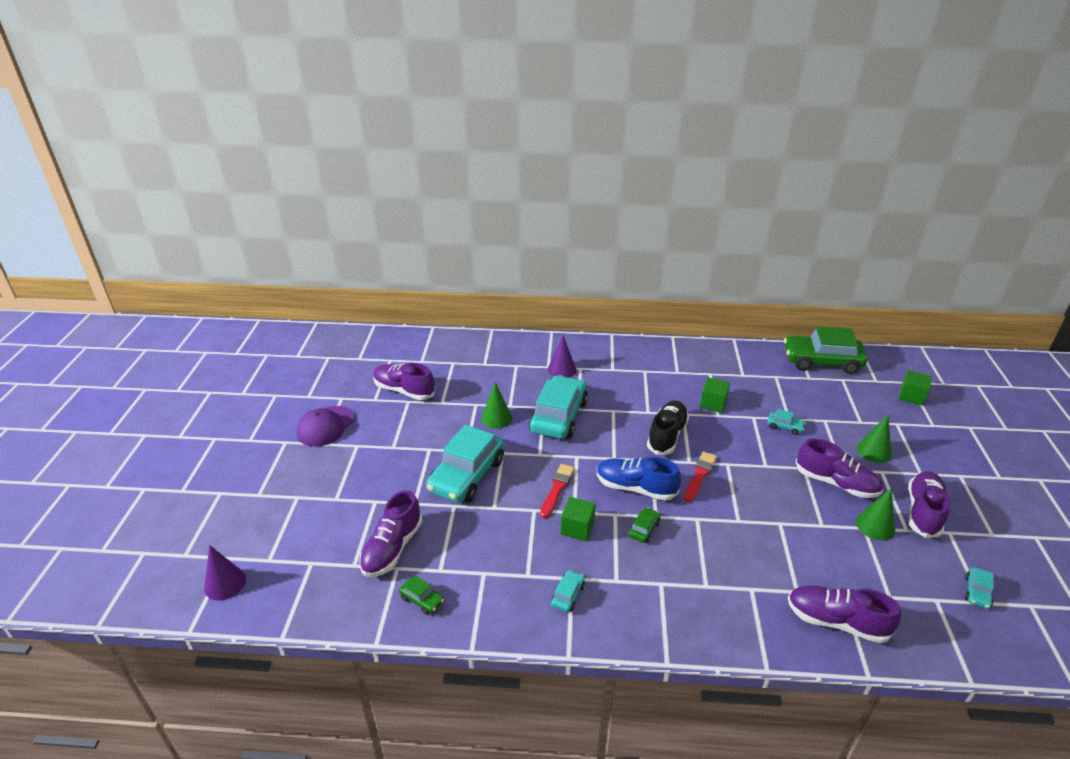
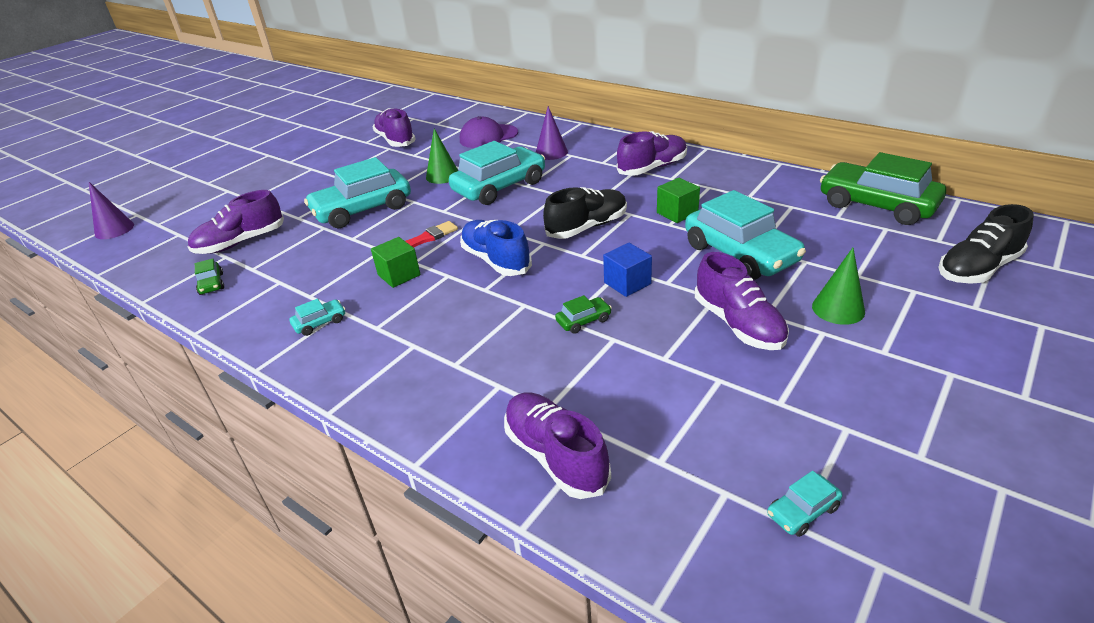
camera: 35 degrees right, 0 degrees up
(325, 426) = (307, 151): purple cap -> purple cap (488, 136)
(644, 529) = (458, 296): green car -> green car (583, 320)
(700, 475) = (578, 269): red brush -> none
(743, 475) = (627, 283): none -> blue cube
(784, 427) = (740, 254): turquoise car -> turquoise car, size x2.40
(875, 526) = (737, 383): green cone -> none
(911, 396) = (977, 268): green cube -> black shoe
(923, 512) = (832, 393): purple shoe -> purple shoe (652, 168)

